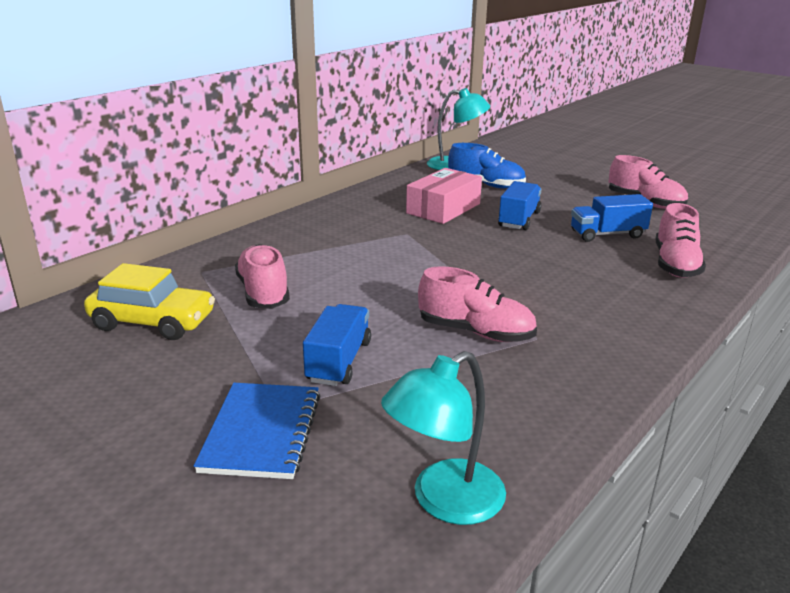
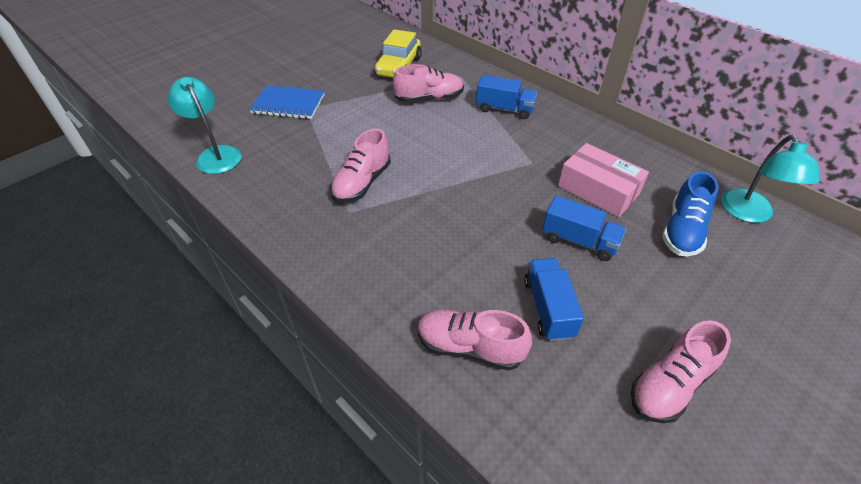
camera: 95 degrees right, 20 degrees up
(339, 361) = (342, 126): blue truck -> blue truck (504, 109)

